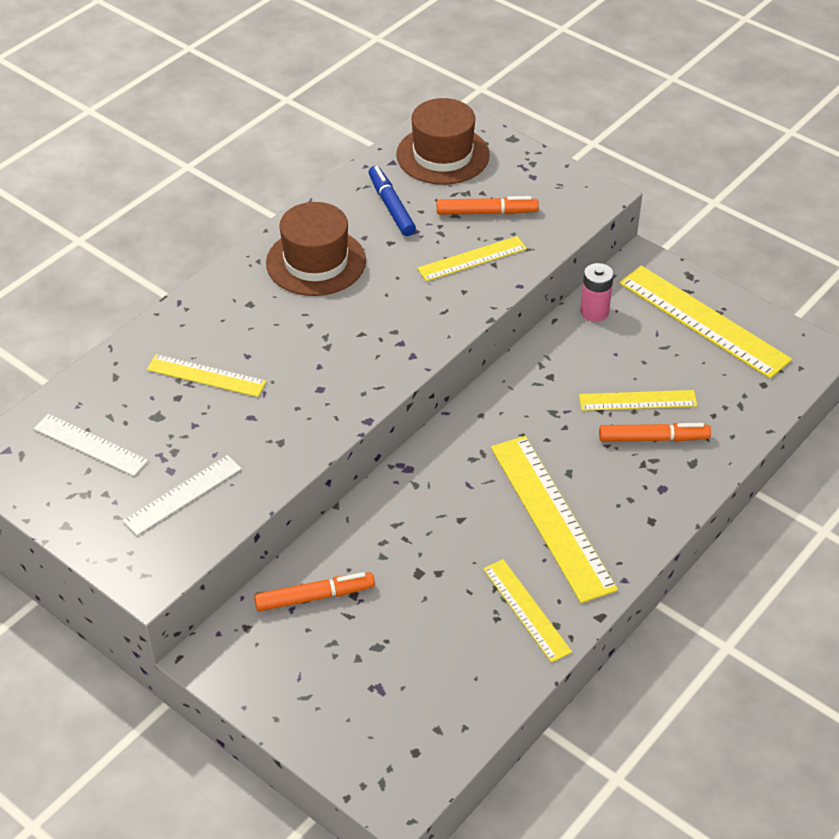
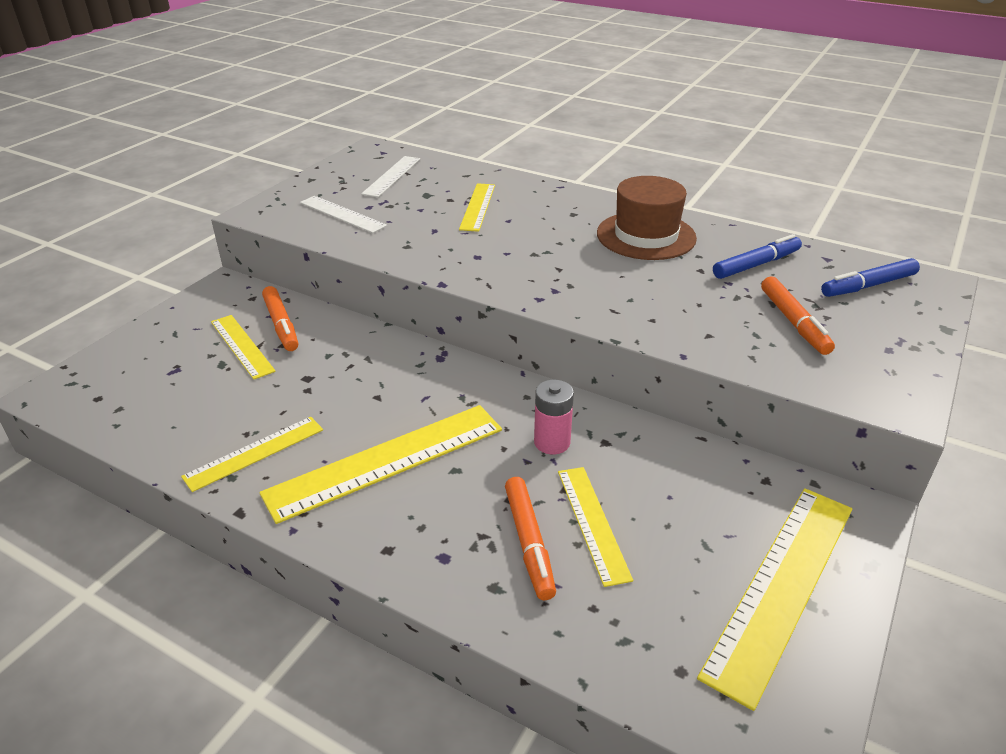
camera: 80 degrees right, 10 degrees down
(442, 155) = (868, 286): brown hat -> blue marker
(472, 259) = (707, 320): yellow ruler -> yellow ruler (242, 346)
(594, 312) = (736, 471): pink battery -> pink battery (552, 442)

